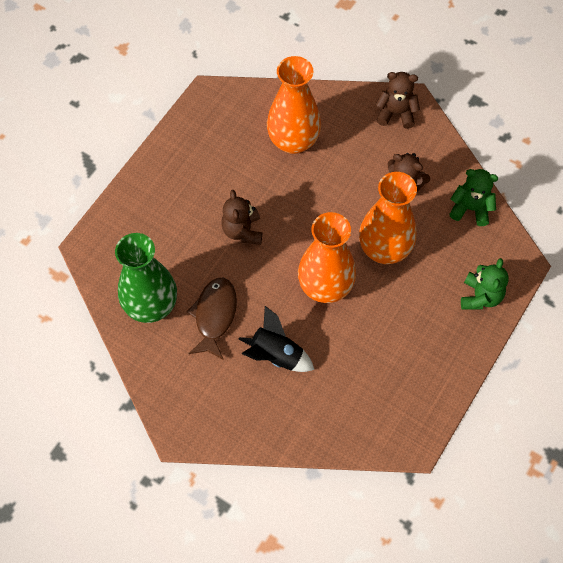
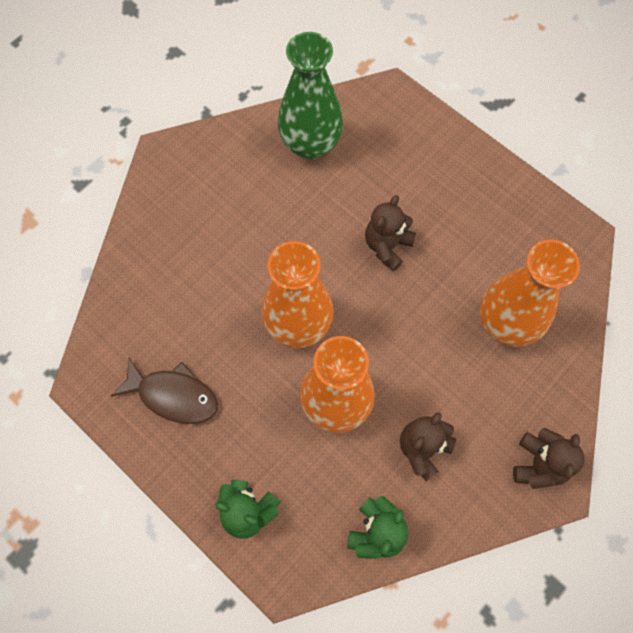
camera: 100 degrees right, 5 degrees up
(214, 315) = (286, 203): brown fish -> brown fish (173, 395)
(242, 231) = (387, 246): brown teddy bear -> brown teddy bear turned 60 degrees counterclockwise
(276, 355) = (226, 257): black rocket -> none

